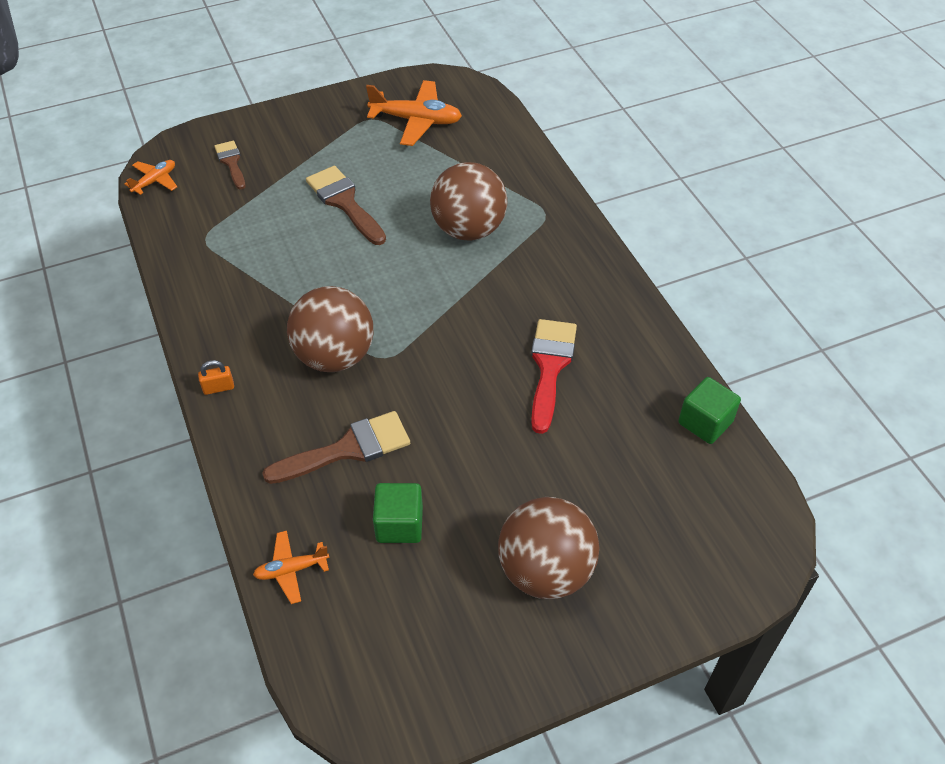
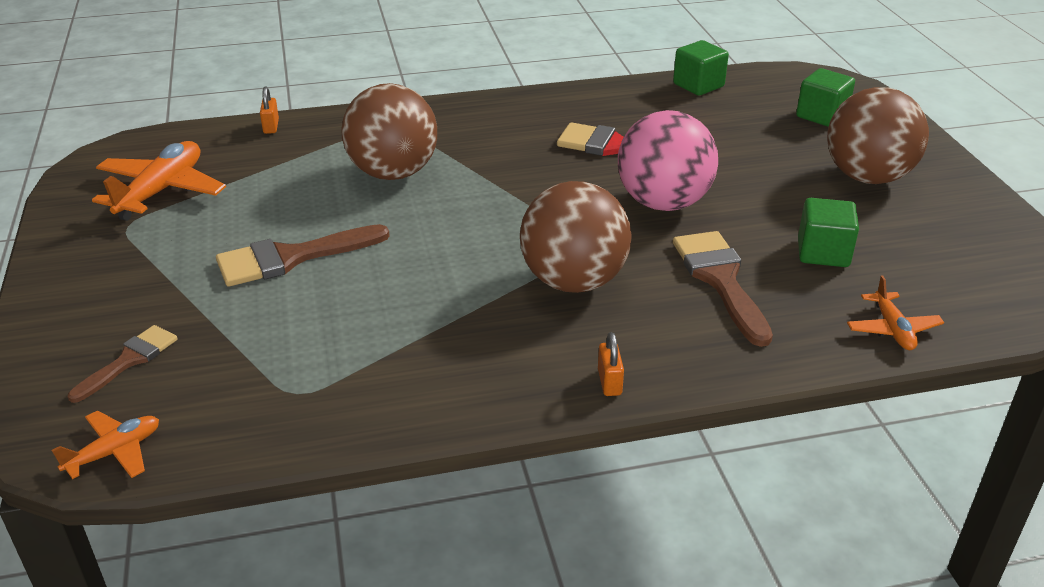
camera: 80 degrees left, 15 degrees down
(155, 181) = (115, 452): orange plane -> orange plane turned 90 degrees clockwise
(231, 163) = (129, 360): brown brush -> brown brush turned 135 degrees clockwise
(459, 405) = (663, 203): none -> pink ball
(522, 148) = (271, 126): none -> orange padlock
(672, 536) = (821, 116): none -> green cube

